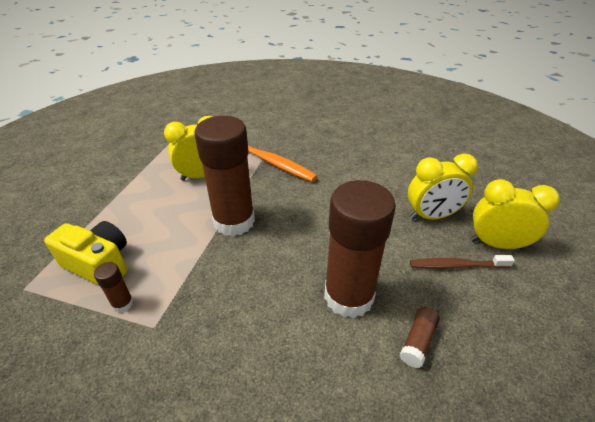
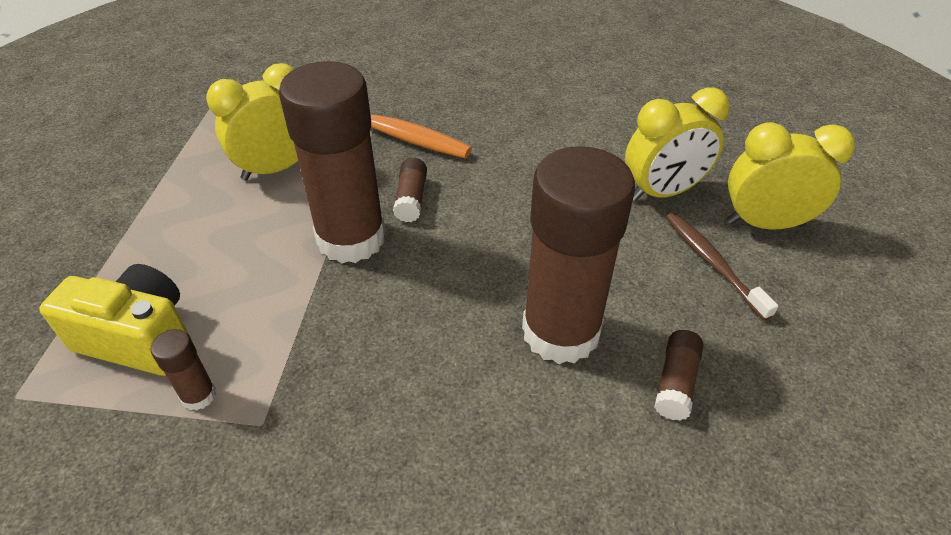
camera: 10 degrees left, 5 degrees up
(274, 202) = (411, 199): none -> brown glue stick
(456, 265) = (712, 263): brown toothbrush -> brown toothbrush turned 75 degrees clockwise

